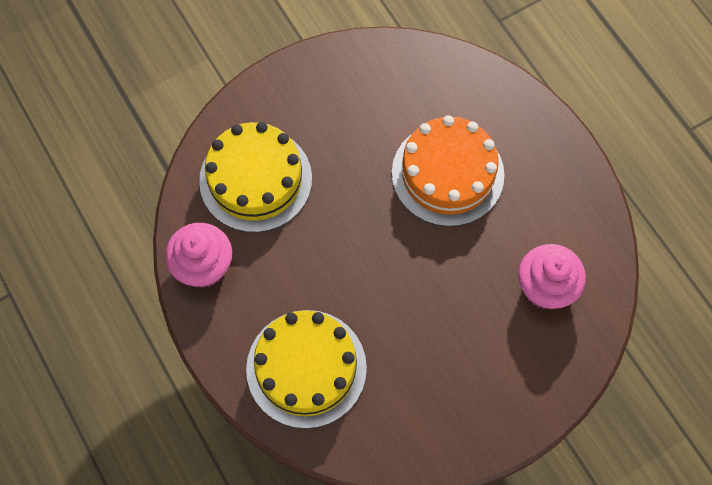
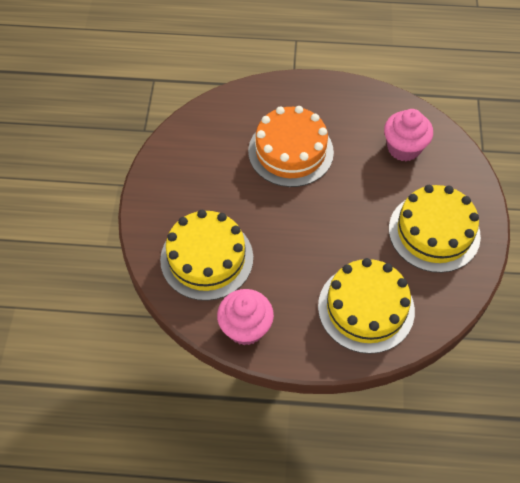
camera: 55 degrees left, 10 degrees down
(453, 385) = (434, 232): none -> yellow cake

